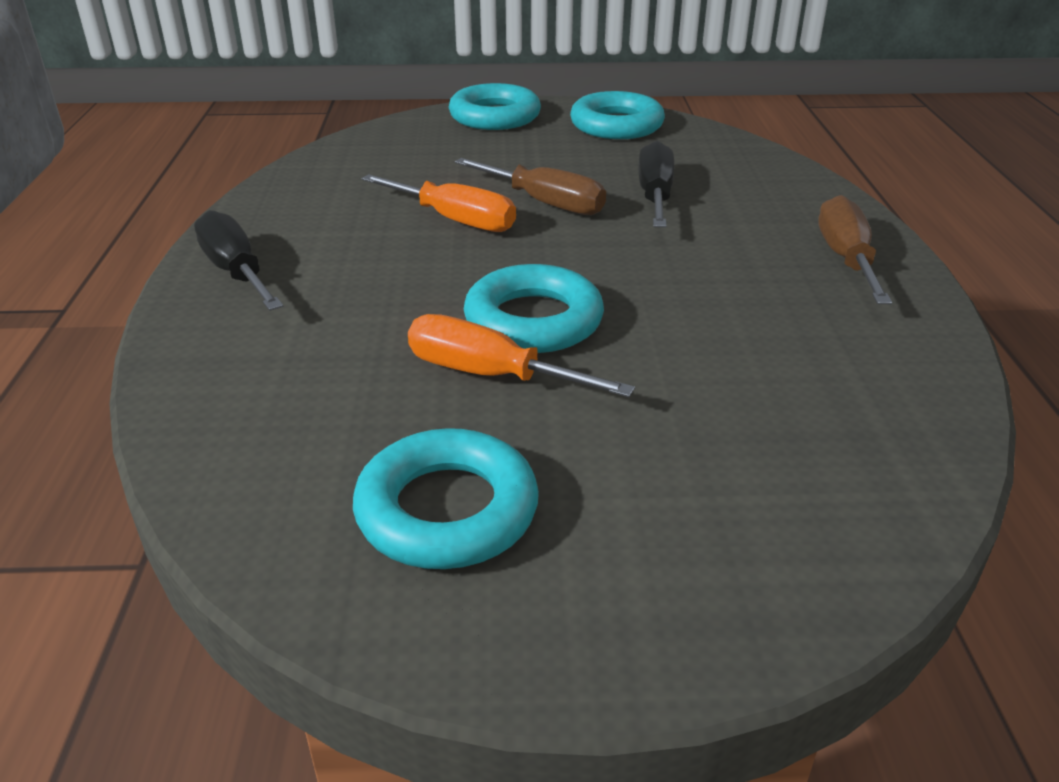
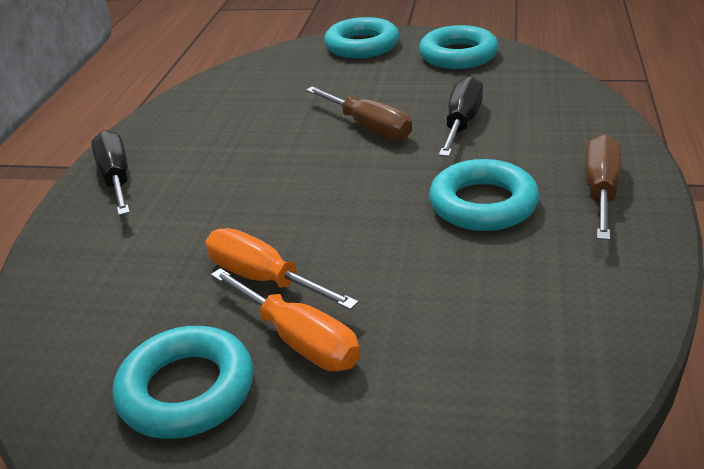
camera: 15 degrees right, 0 degrees up
(455, 220) = (292, 140): orange screwdriver -> orange screwdriver (299, 340)
(533, 320) = (316, 233): turquoise ring -> turquoise ring (483, 204)

